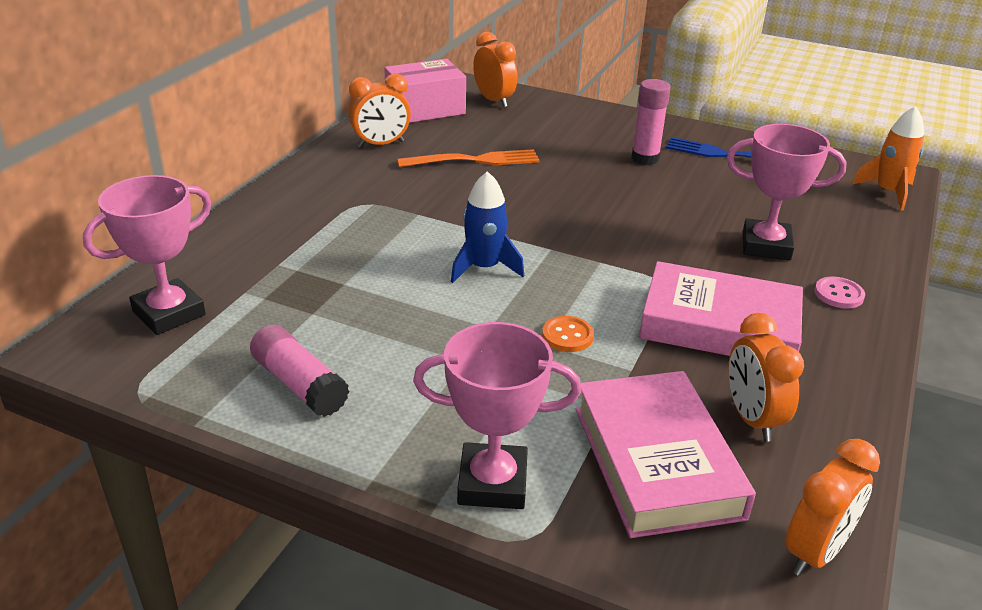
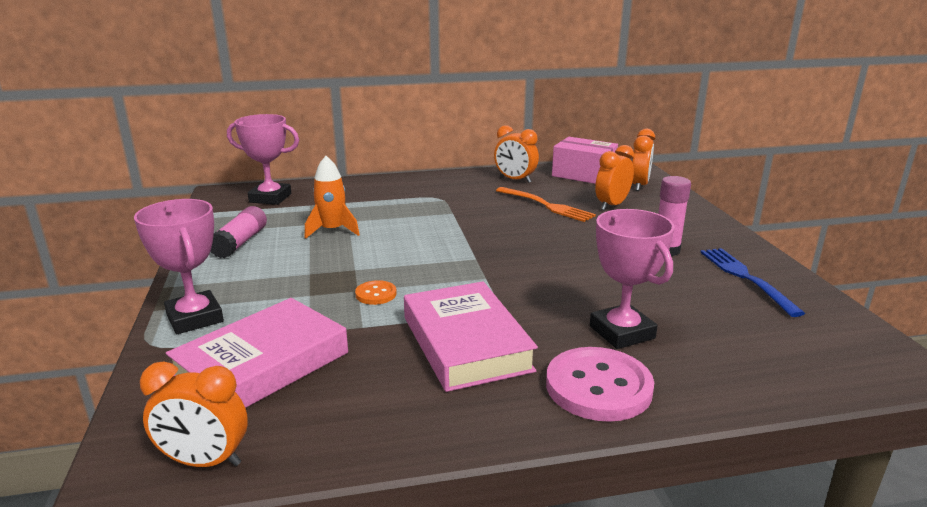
camera: 55 degrees right, 10 degrees down
(484, 267) = (420, 247): blue rocket -> none
(752, 419) = (352, 390): orange clock -> orange clock (612, 205)
(838, 294) = (598, 387): pink button -> pink button, size x2.05
(888, 192) = (853, 370): orange rocket -> orange rocket (332, 230)

